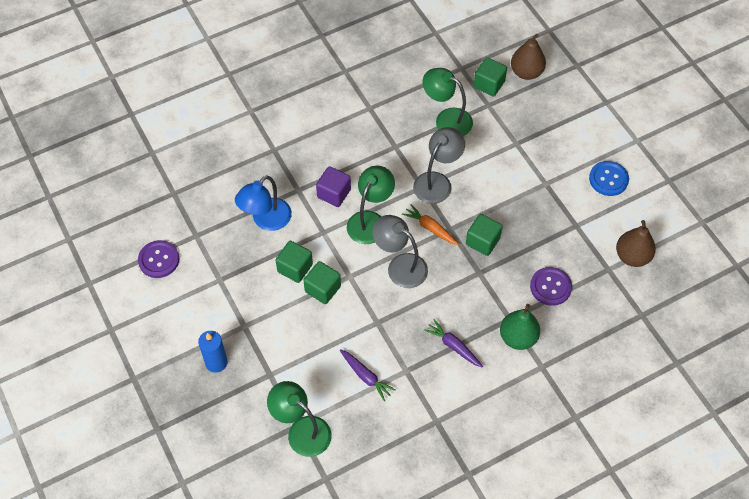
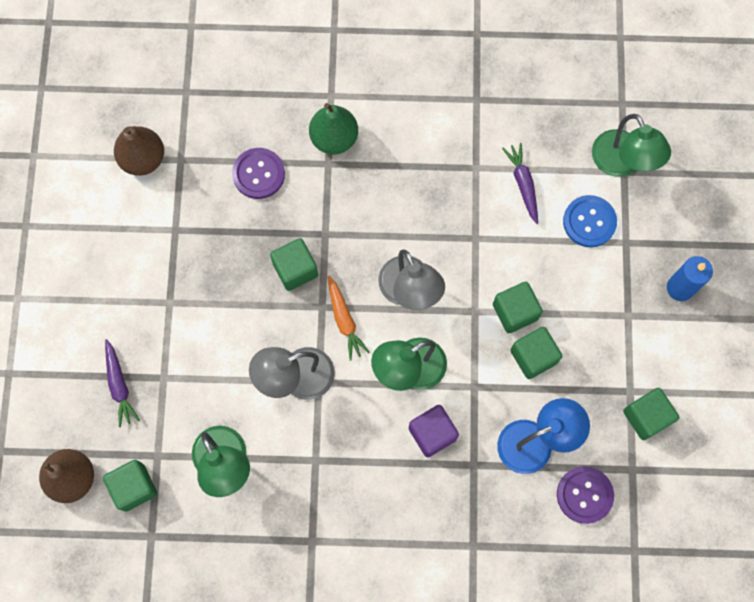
camera: 150 degrees left, 15 degrees up
(159, 260) = (693, 459): purple button -> purple button (584, 495)
(201, 269) = (646, 417): none -> green cube
(453, 346) = (409, 166): purple carrot -> purple carrot (119, 385)
(608, 179) = (93, 266): blue button -> blue button (589, 222)

